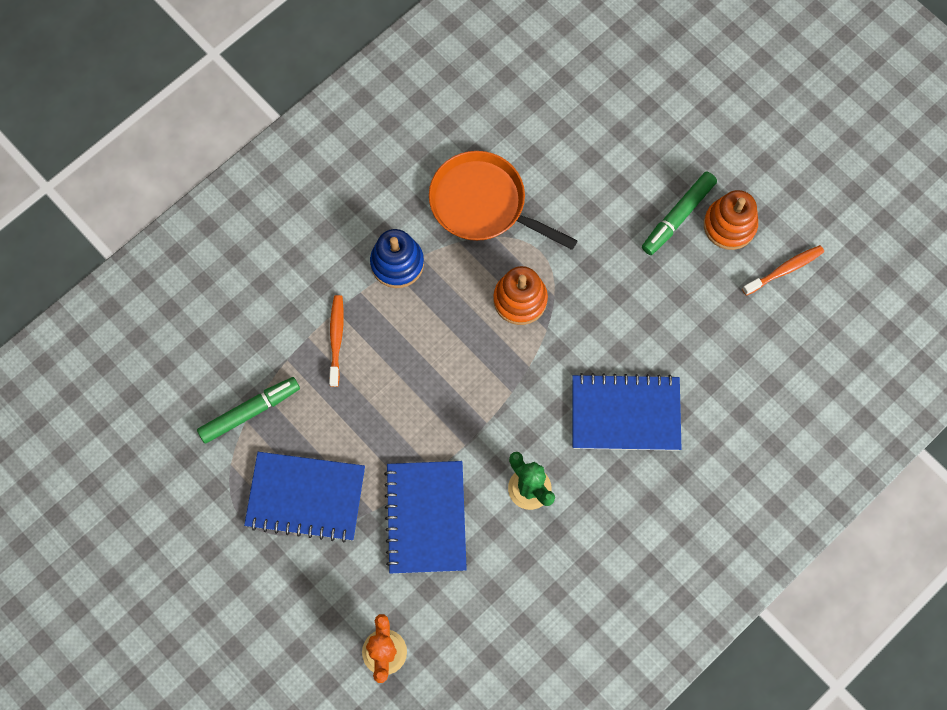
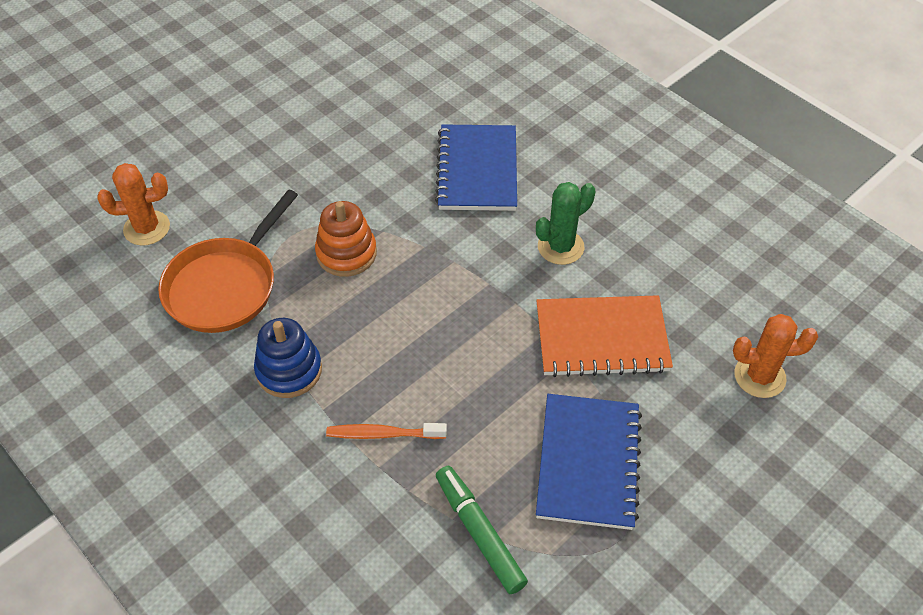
camera: 90 degrees left, 20 degrees down
(425, 518) = (601, 339): blue notebook -> orange notebook
(546, 132) = (147, 228): none -> orange cactus
(678, 216) = (267, 126): green marker -> none
(729, 225) = (282, 90): orange stacking toy -> none
(784, 270) = (333, 56): orange toothbrush -> none

